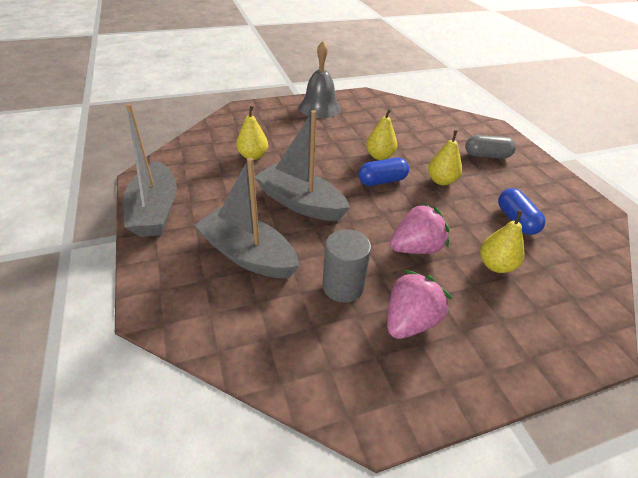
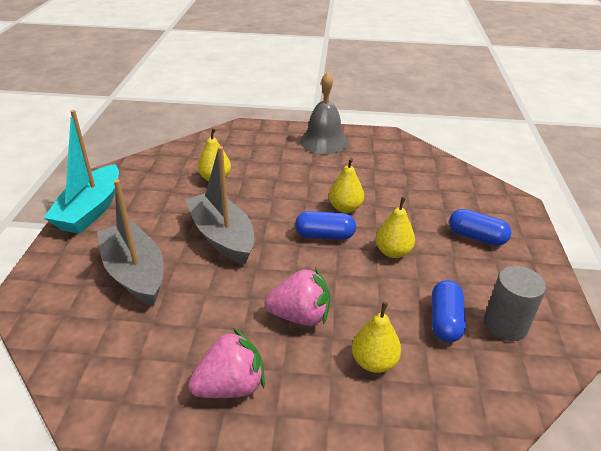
camera: 25 degrees right, 5 degrees down
(155, 210) = (91, 210): grey boat -> turquoise boat
(343, 286) = (195, 330): grey cylinder -> grey cylinder (505, 325)
(487, 155) = (476, 237): grey capsule -> blue capsule

